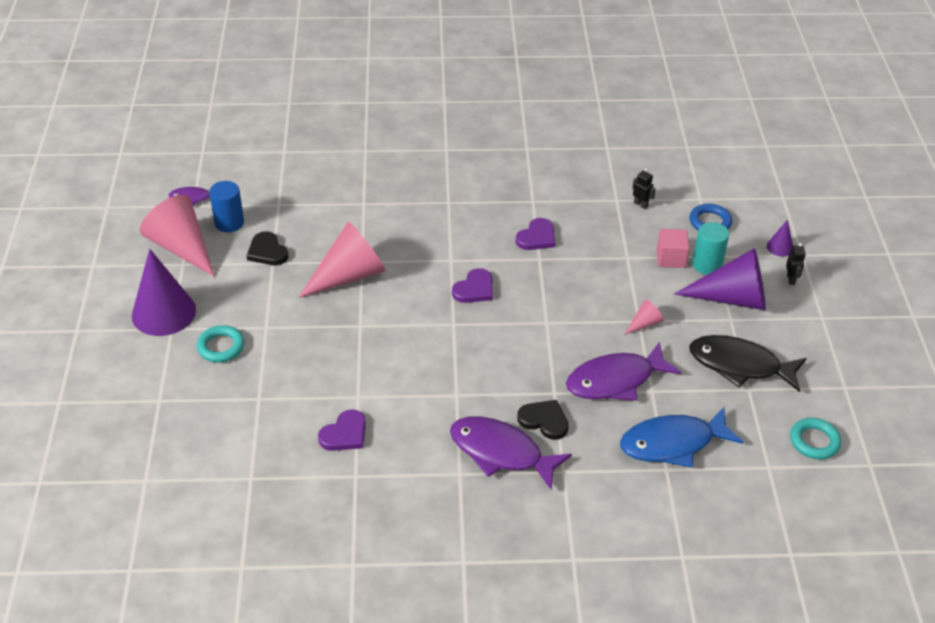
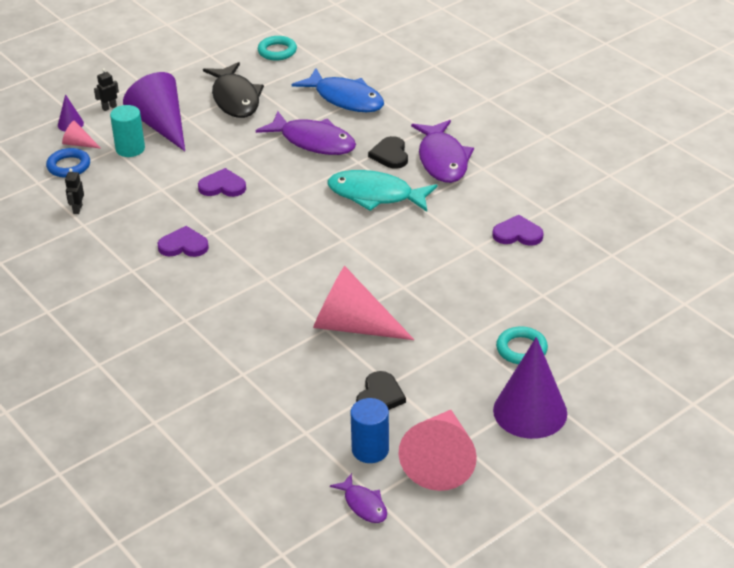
camera: 125 degrees left, 5 degrees down
(474, 289) = (289, 248): purple heart -> purple heart (222, 186)
(492, 376) = (375, 195): none -> turquoise fish
(645, 323) = (235, 152): pink cone -> pink cone (78, 144)
(671, 258) = (140, 168): pink cube -> none

